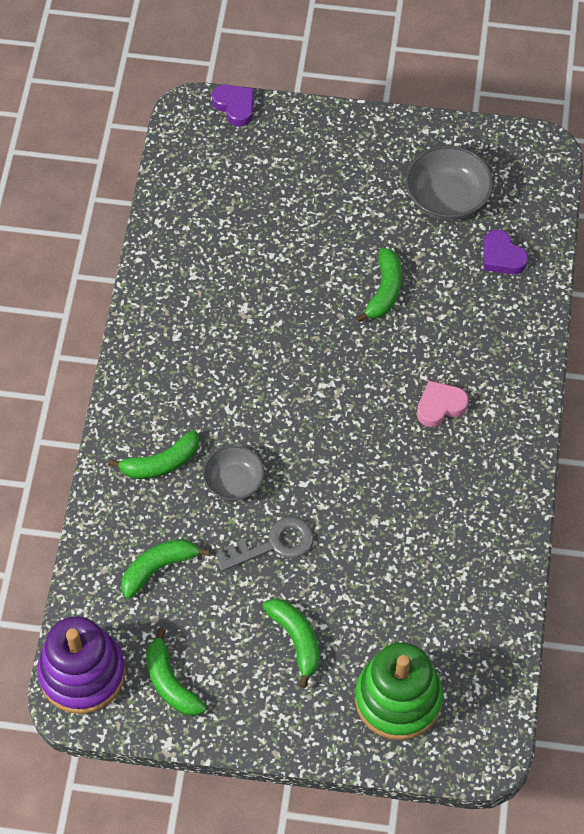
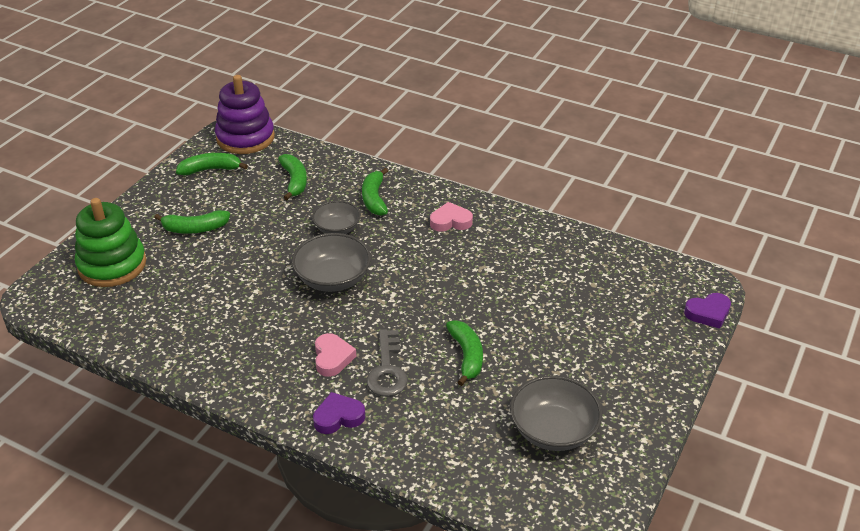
camera: 110 degrees right, 20 degrees down
(174, 368) = (450, 221): none -> pink heart
(273, 545) = (274, 235): grey key -> grey key (387, 370)
(323, 452) = (333, 279): none -> grey bowl
(384, 291) = (466, 356): green banana -> green banana turned 135 degrees counterclockwise
(502, 257) = (467, 451): purple heart -> purple heart (338, 417)

